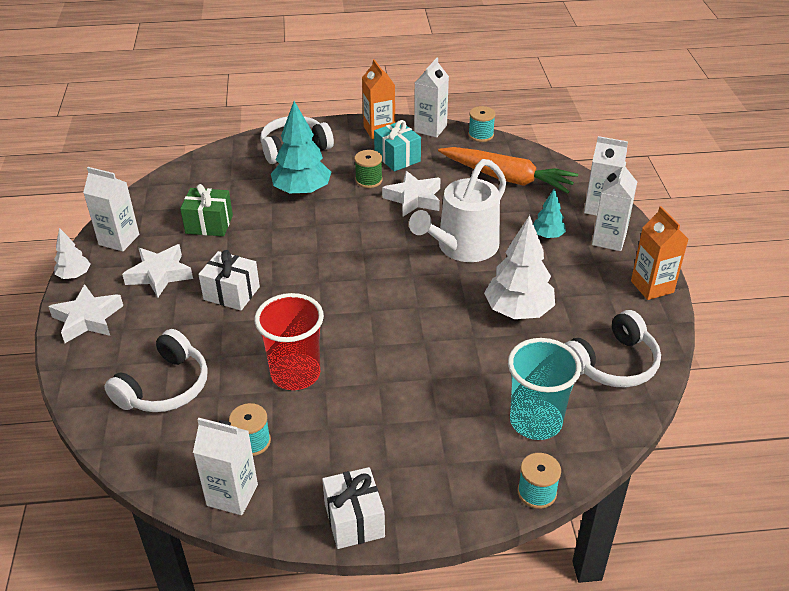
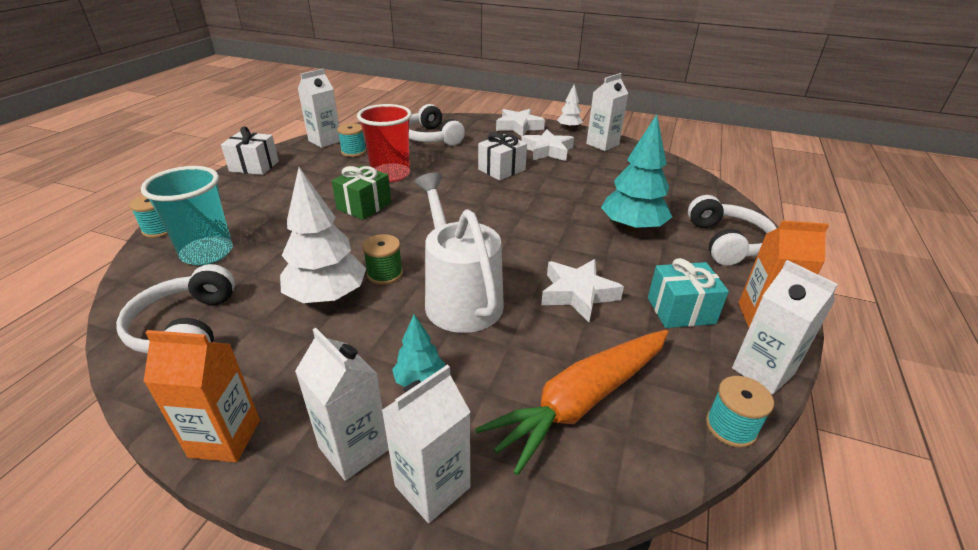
camera: 115 degrees right, 5 degrees down
(209, 224) = (601, 176): green gift -> green gift (364, 206)
(369, 180) = (635, 273): green spool -> green spool (385, 274)

